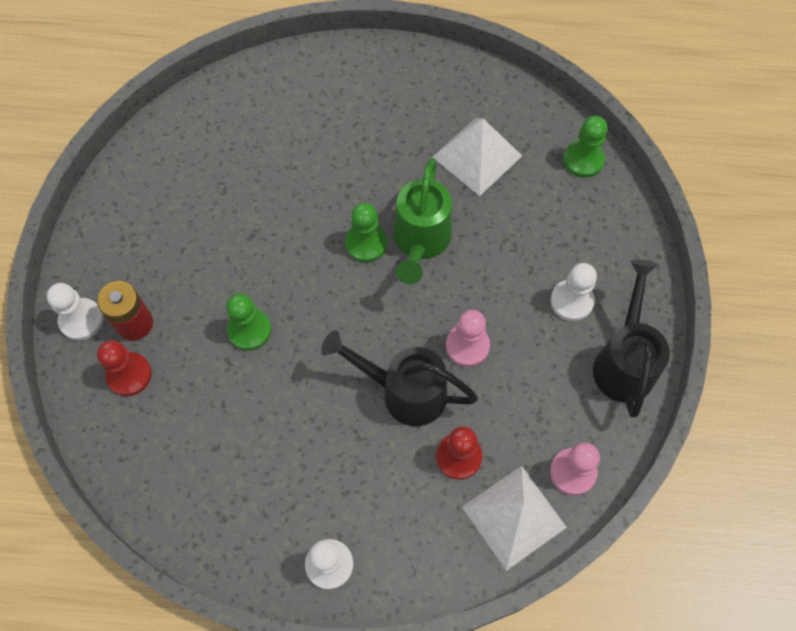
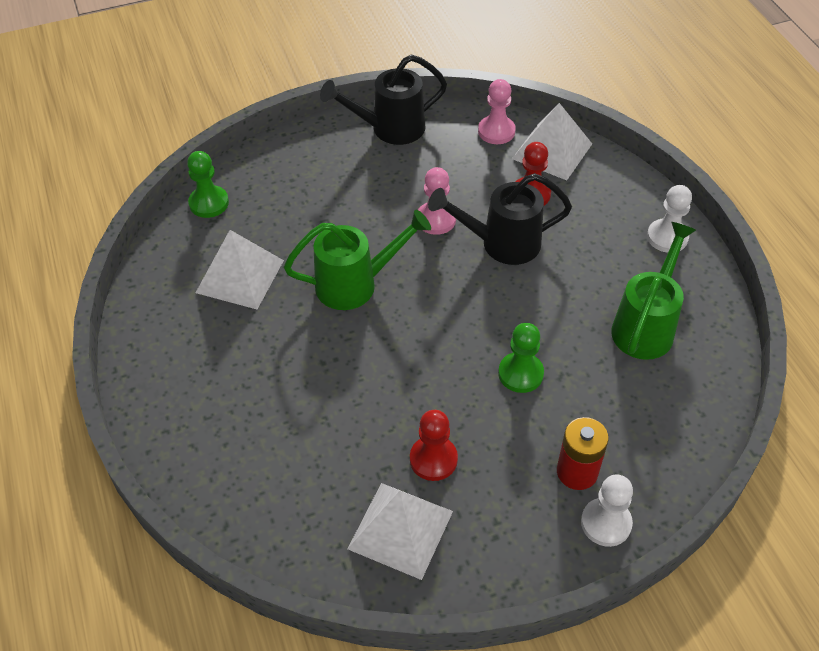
camera: 115 degrees left, 15 degrees down
(129, 375) = (628, 449): red pawn -> red pawn (433, 459)
(168, 179) = (400, 530): none -> white pyramid
(236, 469) = (646, 326): none -> green watering can
(366, 243) = (379, 323): green pawn -> none
(405, 392) = (502, 243): black watering can -> black watering can turned 90 degrees clockwise
(571, 301) = (355, 171): white pawn -> none

